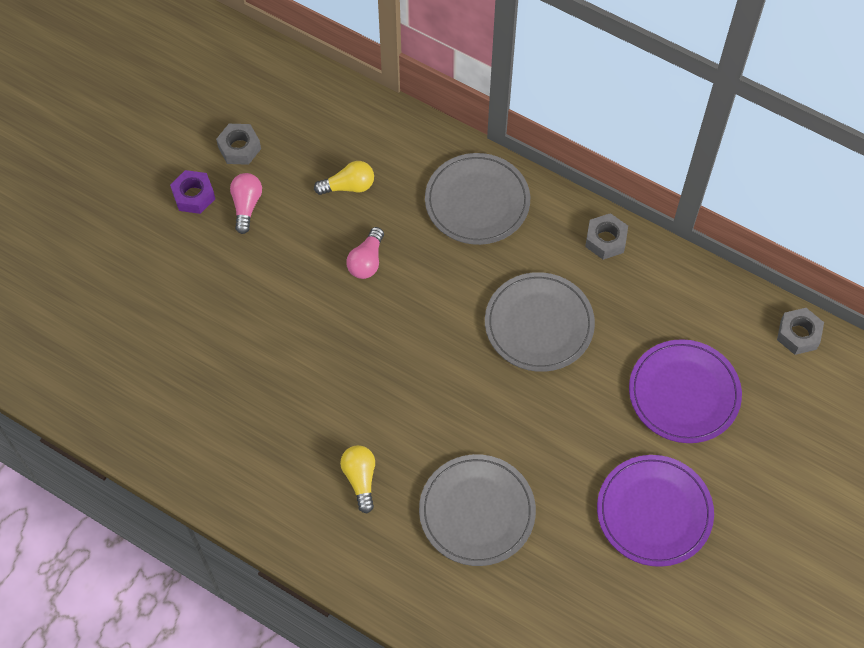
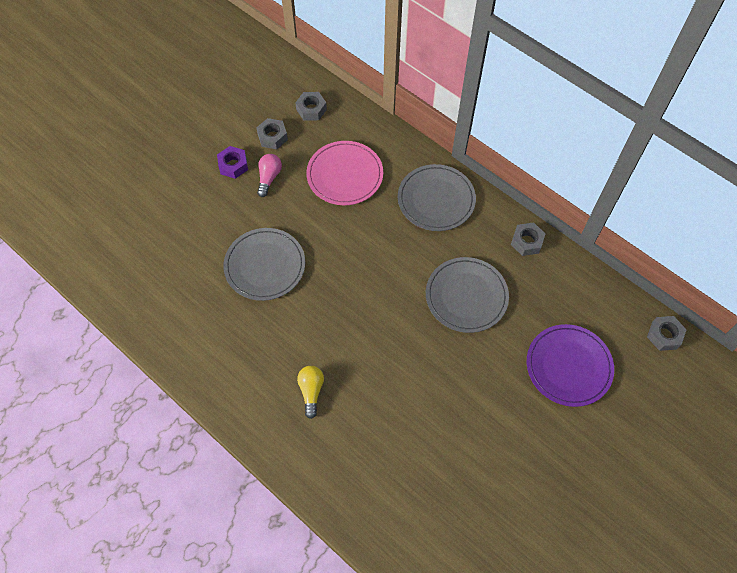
camera: 10 degrees right, 0 degrees up
(285, 101) = (311, 109): none -> grey nut
(348, 186) = (345, 175): yellow light bulb -> pink plate
(367, 261) = (347, 230): pink light bulb -> none
(477, 511) = (394, 431): grey plate -> grey plate (265, 266)
(654, 512) = (531, 455): purple plate -> none

